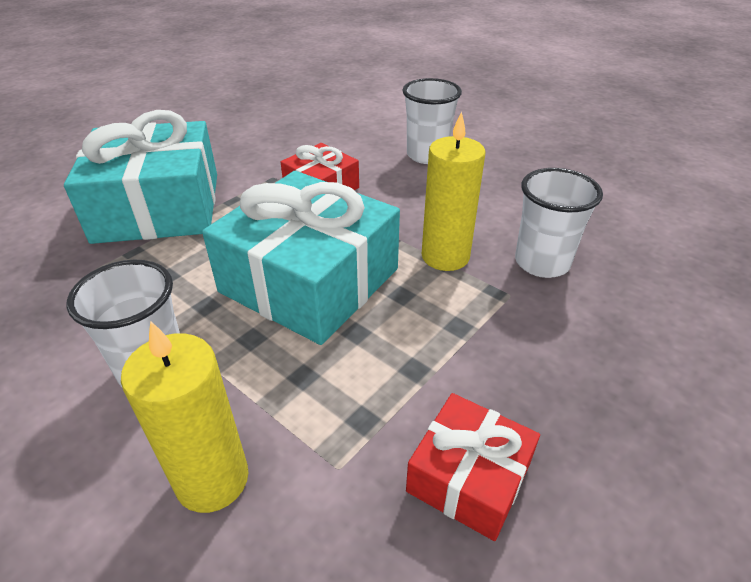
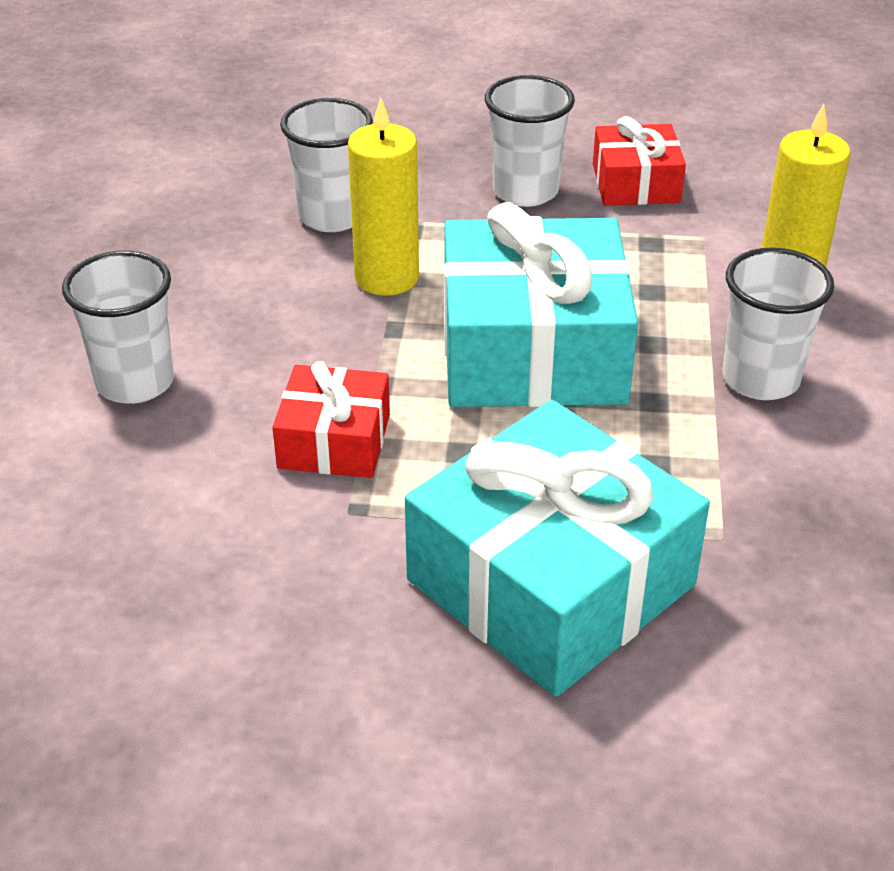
camera: 125 degrees left, 0 degrees up
(509, 381) = (525, 191): none -> white cup

